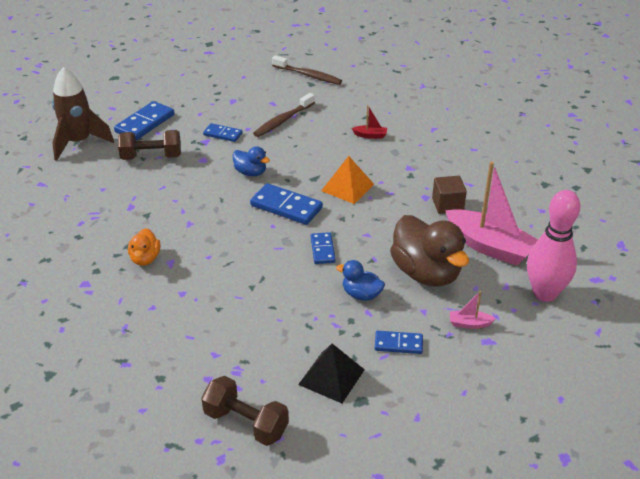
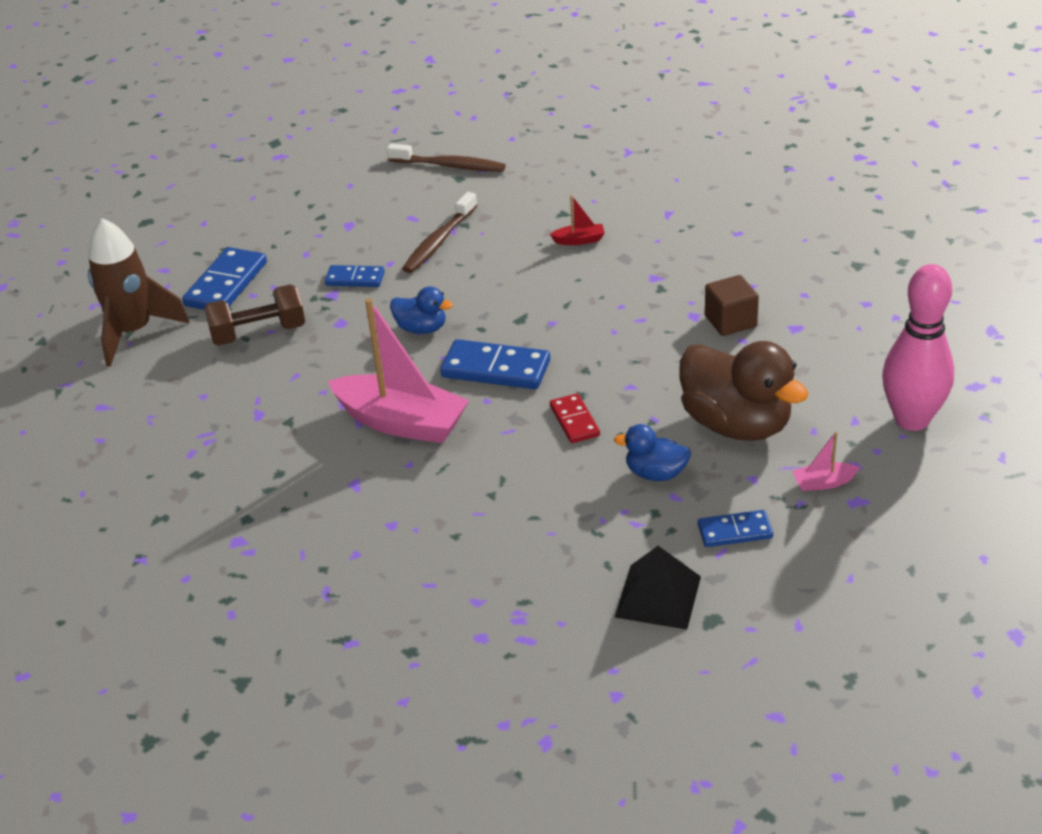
camera: 10 degrees left, 0 degrees up
(145, 258) = (314, 486): orange duck -> none
(246, 423) = (561, 686): brown dumbbell -> none
(322, 250) = (574, 421): blue domino -> red domino
(347, 187) = (575, 323): orange pyramid -> none
(489, 246) = (811, 369): pink boat -> pink boat (401, 422)

